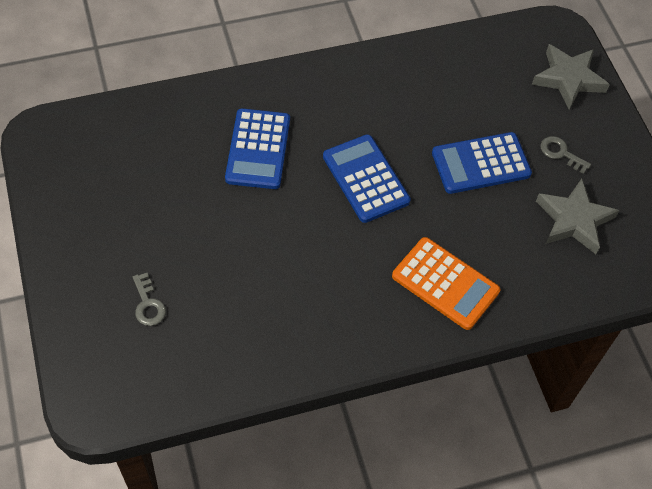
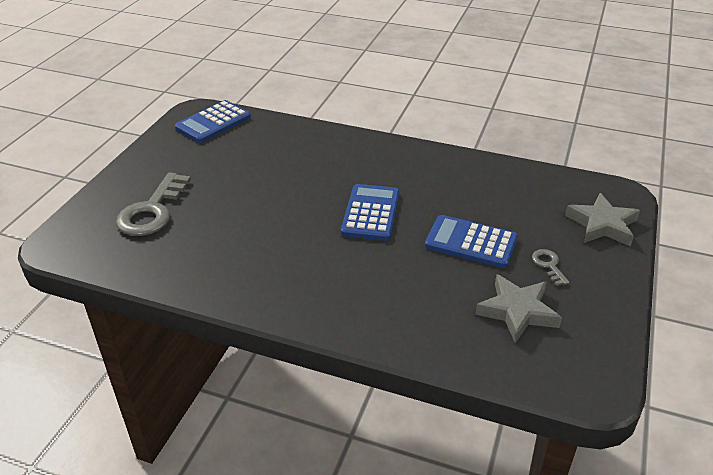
camera: 40 degrees right, 20 degrees down
(148, 304) = (152, 211): grey key -> grey key, size x2.12
(258, 149) = (314, 168): blue calculator -> blue calculator (213, 122)
(445, 284) = (363, 298): orange calculator -> none

